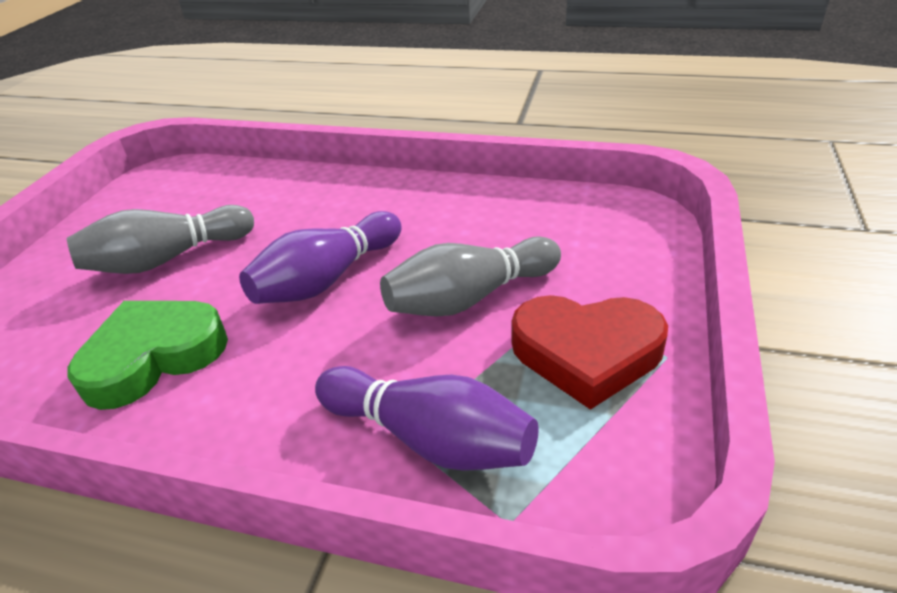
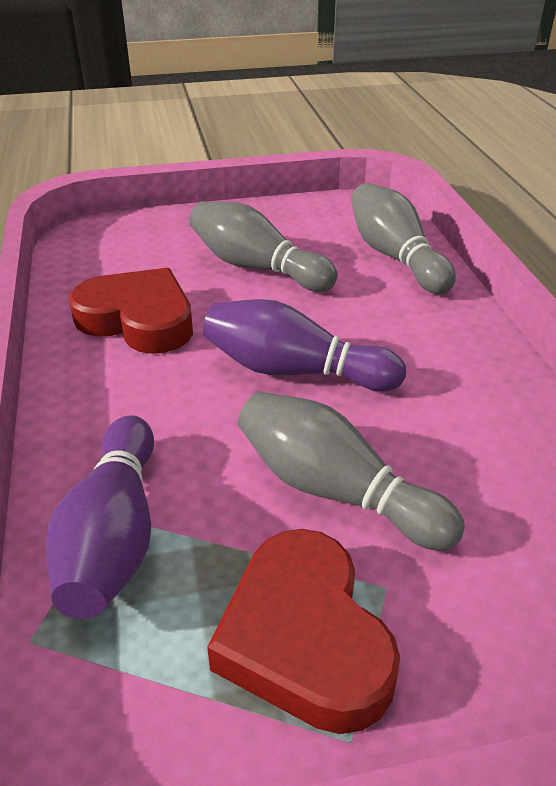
camera: 60 degrees right, 0 degrees up
(153, 357) = (138, 319): green heart -> red heart
(246, 185) = (395, 256): none -> grey bowling pin

